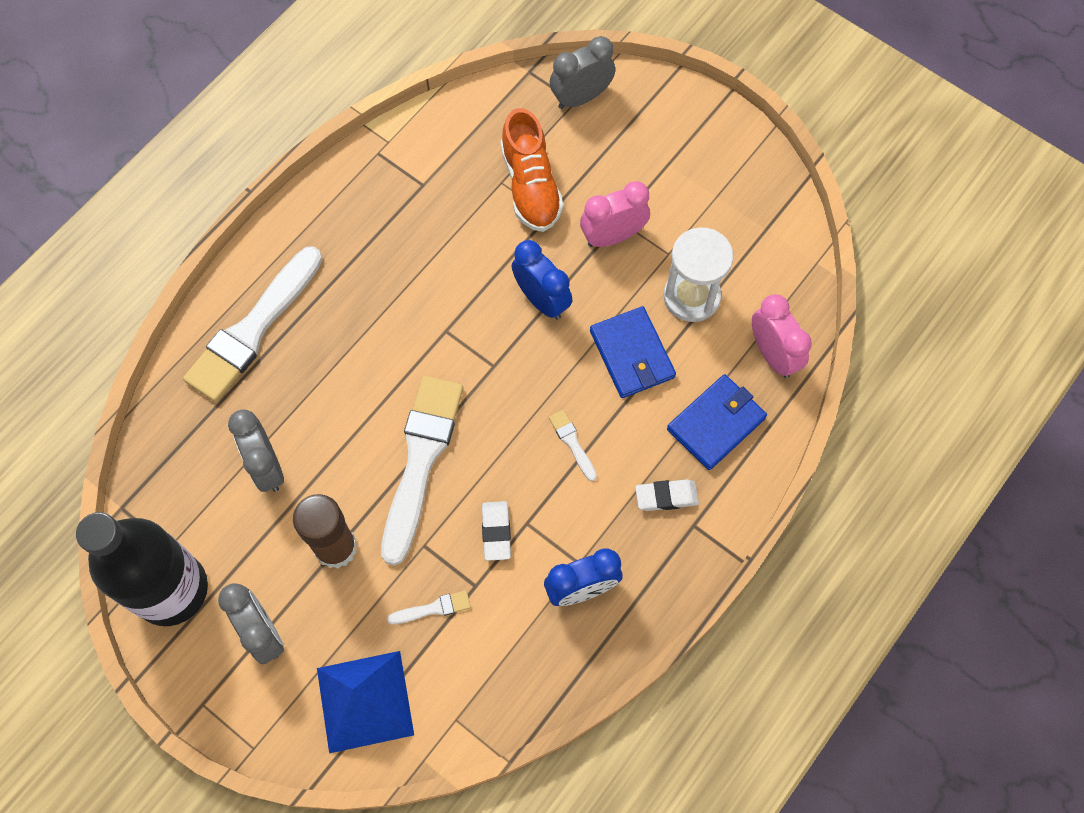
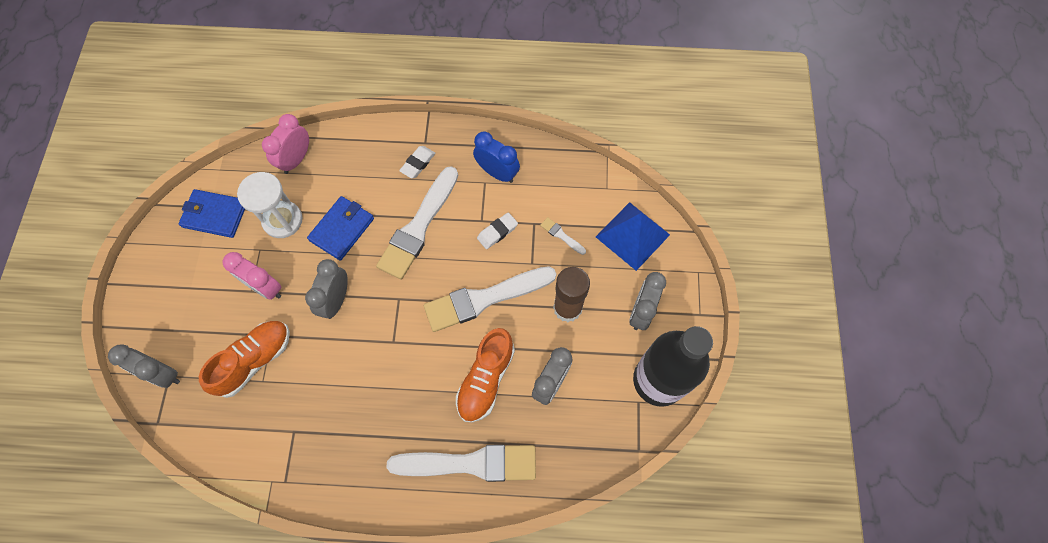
camera: 125 degrees left, 0 degrees up
(326, 400) = (485, 380): none -> orange shoe
(542, 300) = (336, 300): blue clock -> grey clock
(572, 442) = (418, 227): white brush -> white brush, size x2.45
(666, 497) = (418, 163): white eraser -> white eraser turned 75 degrees clockwise
(716, 423) = (358, 164): blue wallet -> blue wallet (215, 215)

